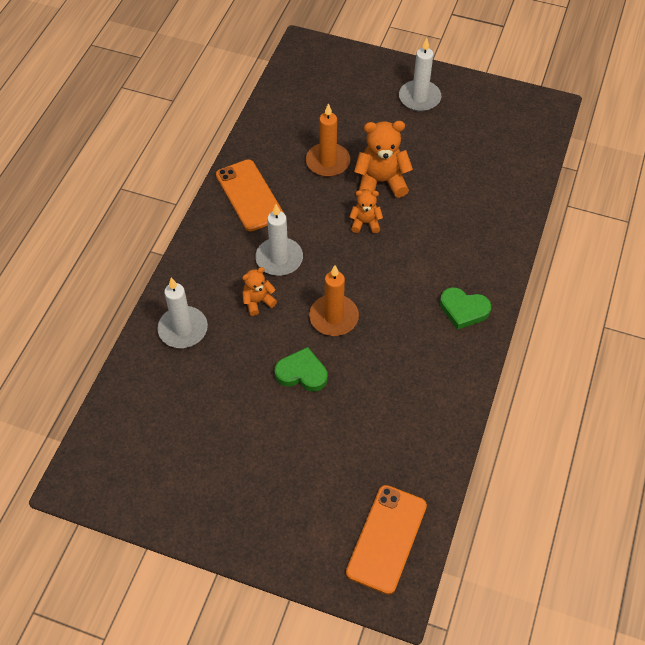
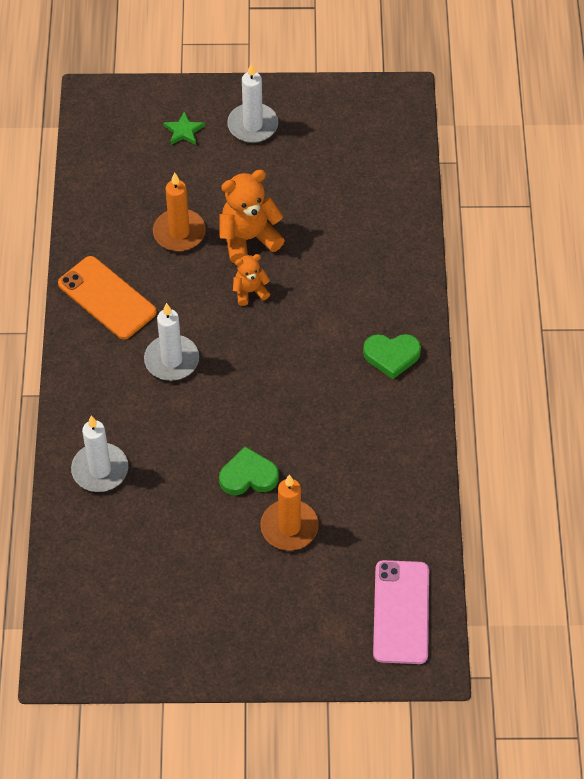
camera: 20 degrees left, 0 degrees up
(258, 301) = (169, 414): orange teddy bear -> none
(334, 317) = (258, 406): orange candle -> orange candle (289, 527)
(363, 88) = (183, 131): none -> green star
(387, 539) = (401, 612): orange phone -> pink phone

